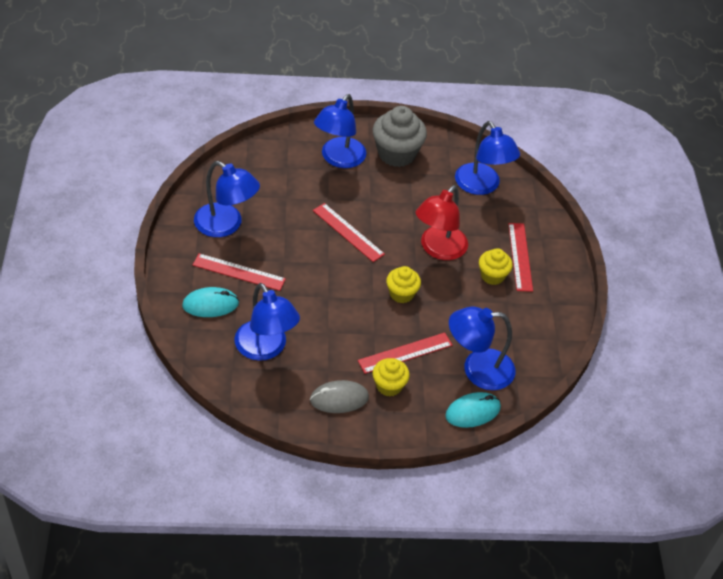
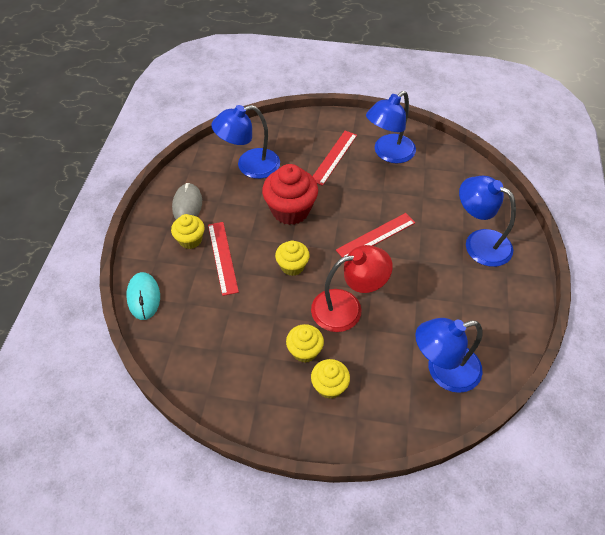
camera: 105 degrees right, 5 degrees up
(210, 304) = (301, 138): turquoise mouse -> none
(327, 303) = (290, 210): none -> red cupcake
(396, 154) = (491, 294): grey cupcake -> none
(438, 249) = (347, 308): red lamp -> red lamp turned 120 degrees clockwise
(477, 369) = (189, 311): blue lamp -> none
(520, 256) = (329, 386): red ruler -> yellow cupcake

